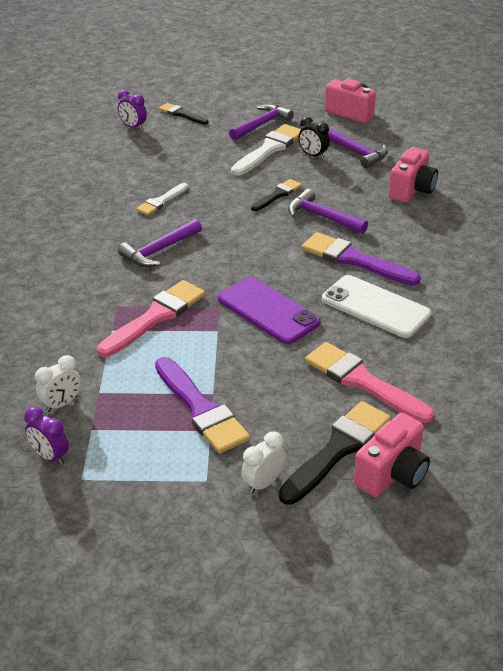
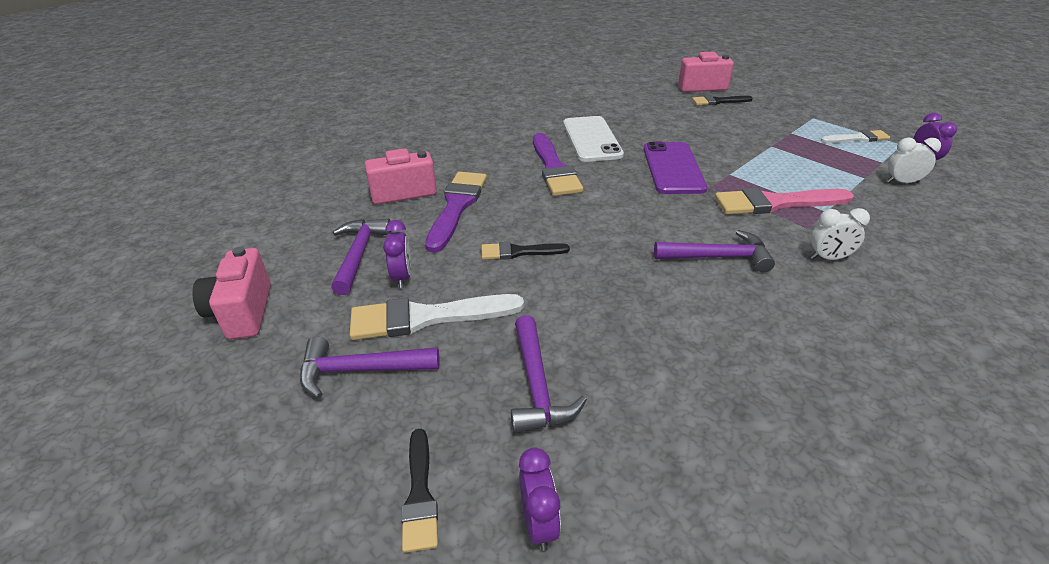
camera: 135 degrees left, 0 degrees up
(161, 201) = (656, 317): white brush -> white brush (857, 138)
(201, 409) = (788, 142): purple brush -> purple brush (456, 206)
(263, 483) = (778, 106): white clock -> white clock (828, 258)
(313, 155) = (402, 277): black clock -> purple clock
(322, 217) = (517, 209): purple hammer -> purple hammer (537, 385)
(338, 449) = (718, 101): black brush -> black brush, size x0.58
(362, 381) = (662, 115): pink brush -> none

